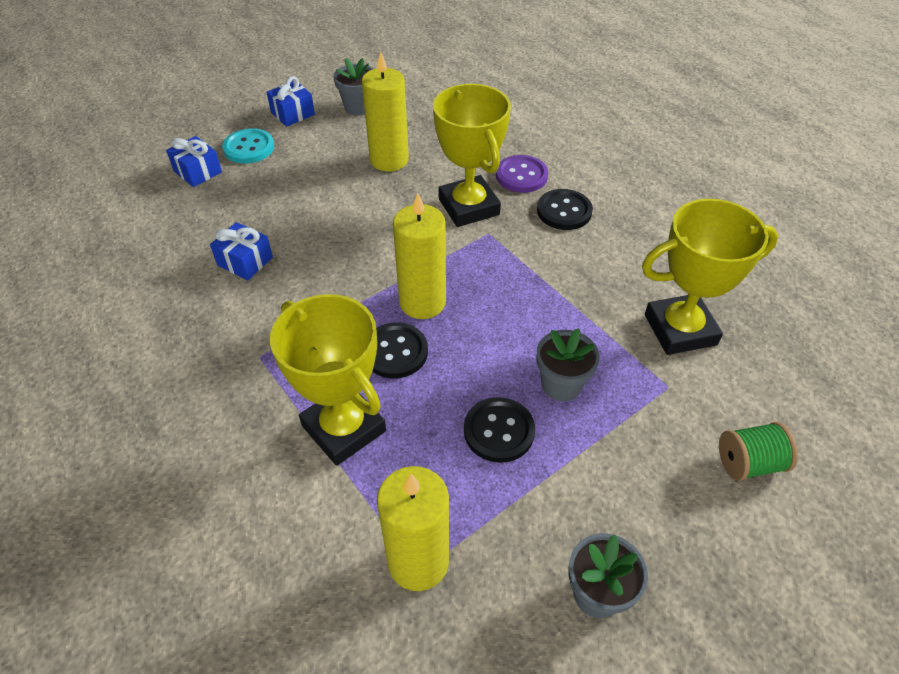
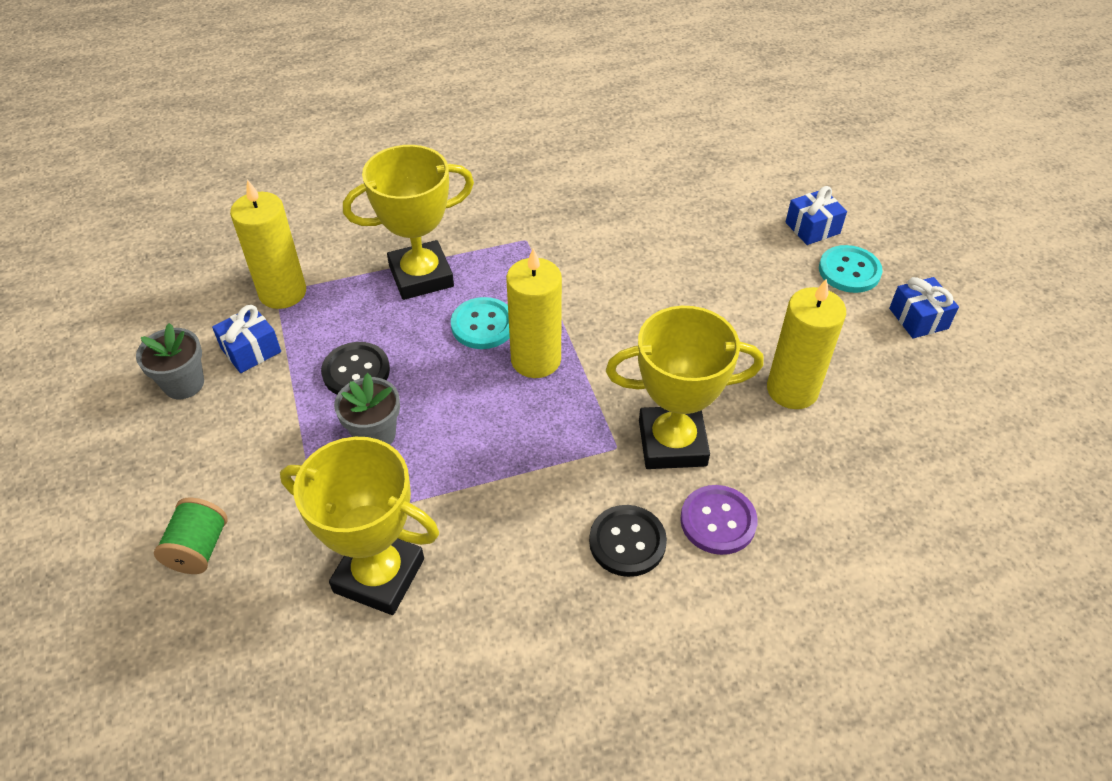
camera: 110 degrees right, 0 degrees up
(245, 261) = (652, 245): blue gift -> blue gift (251, 350)
(358, 107) = (924, 385): grey flower pot -> none
(395, 352) = (483, 325): black button -> turquoise button
(680, 329) = (379, 575): yellow trophy -> yellow trophy turned 75 degrees counterclockwise

